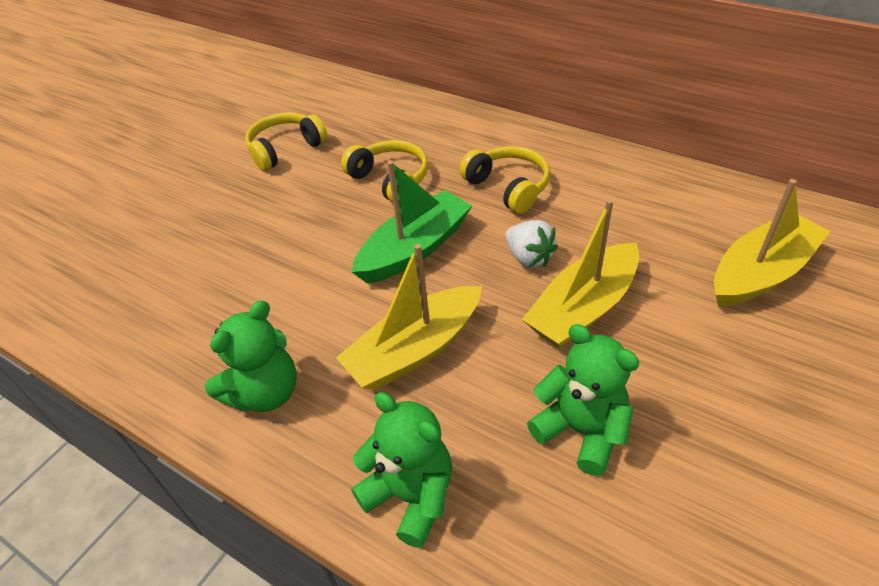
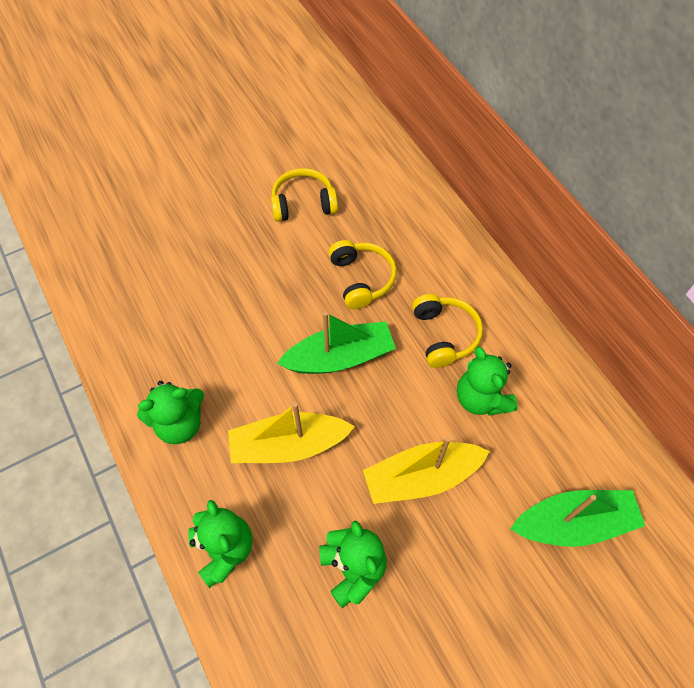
camera: 25 degrees right, 15 degrees up
(529, 257) = (414, 411): white strawberry -> none
(585, 218) = (481, 398): none -> green teddy bear
(761, 273) = (573, 523): yellow boat -> green boat

